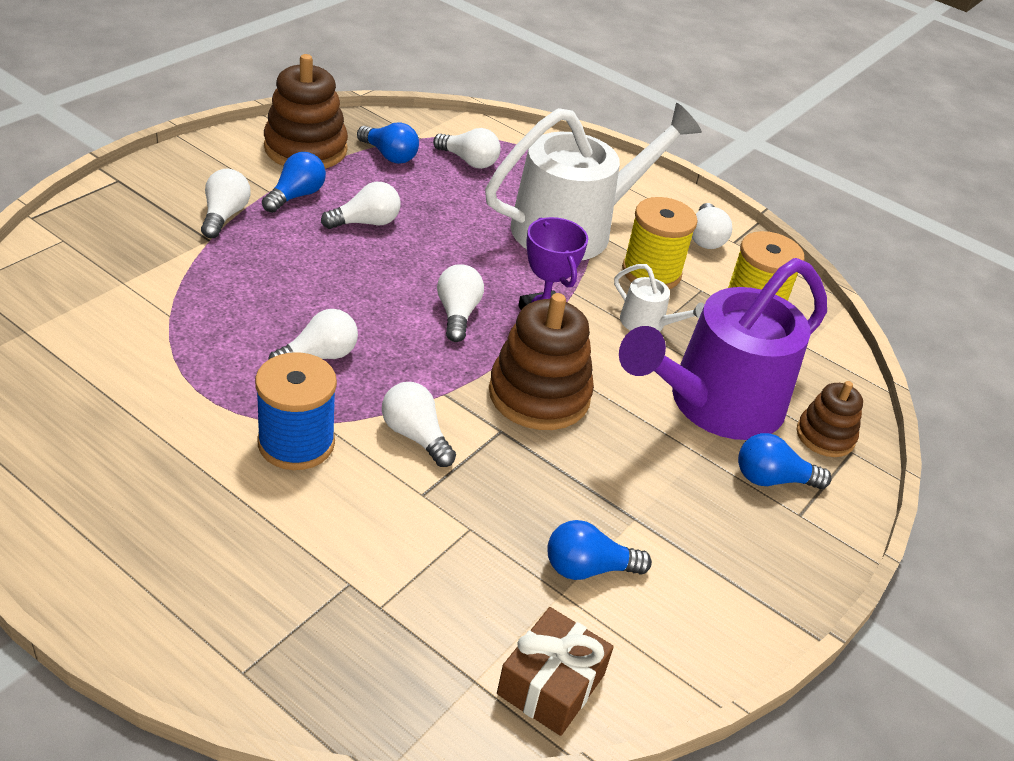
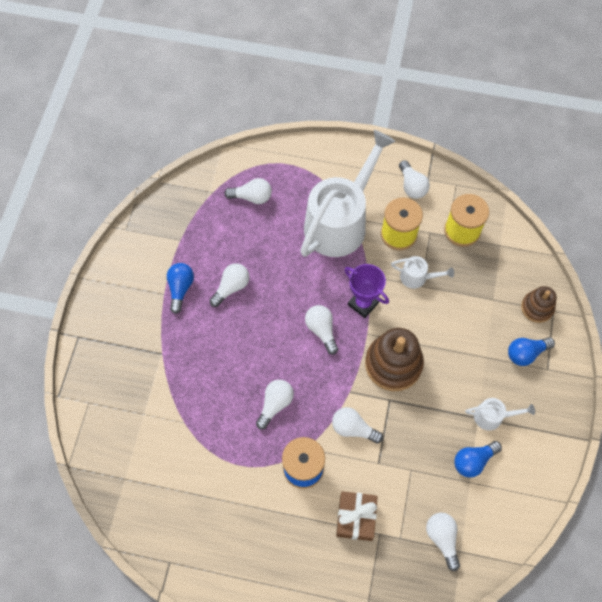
camera: 20 degrees left, 25 degrees up
(224, 216) = (155, 329): white light bulb -> white light bulb (442, 538)
(305, 149) = (157, 244): brown stacking toy -> none
(389, 155) = (206, 220): blue light bulb -> none
(551, 684) = (491, 534): brown gift -> brown gift (356, 518)
(662, 529) = (493, 416): none -> white watering can
(714, 405) = (477, 318): purple watering can -> none

